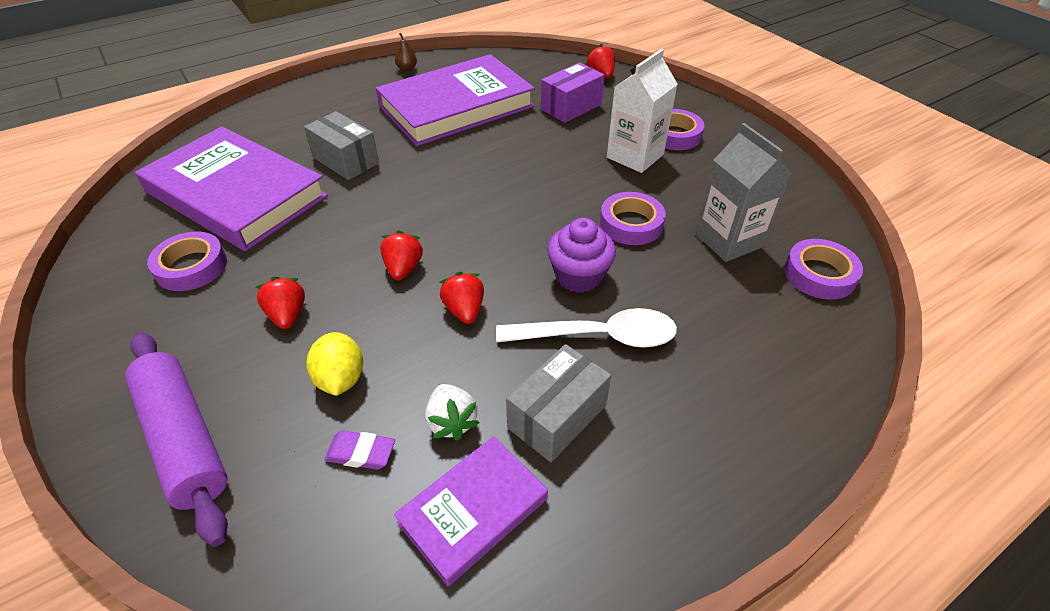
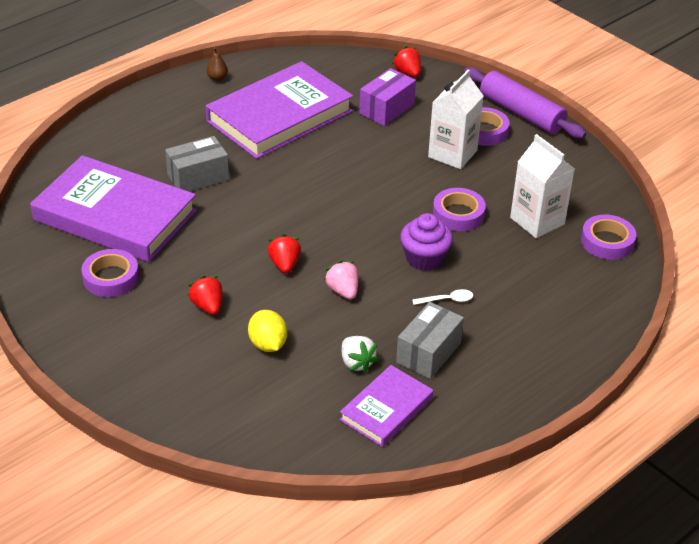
camera: 10 degrees left, 5 degrees down
(184, 439) = (173, 390): purple rolling pin -> purple rolling pin (521, 113)
(346, 160) = (198, 177): grey box -> grey box turned 60 degrees counterclockwise
(361, 453) = (301, 386): purple eraser -> none
(464, 310) = (343, 291): red strawberry -> pink strawberry
(597, 336) = (447, 300): white spoon -> white spoon, size x0.46
(728, 240) = (537, 221): grey carton -> white carton

